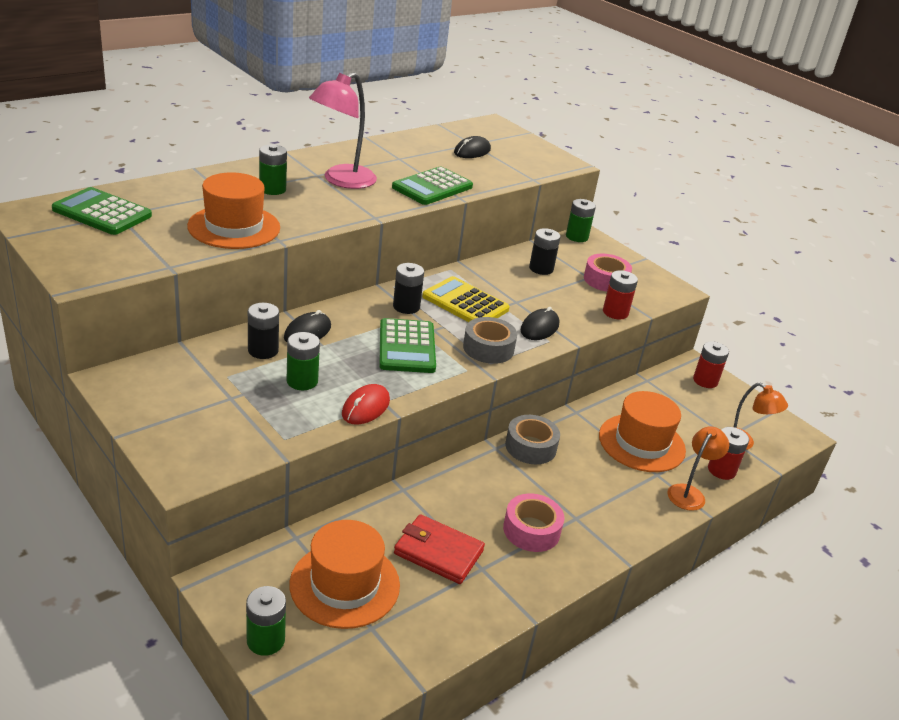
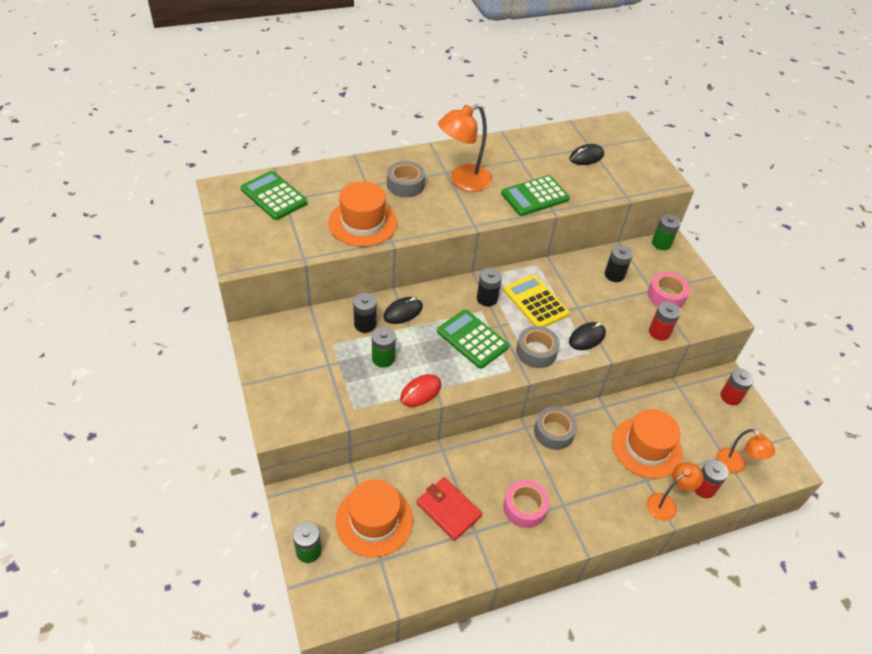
camera: 20 degrees right, 15 degrees up
(272, 189) = (405, 185): green battery -> grey tape
(342, 181) = (463, 181): pink lamp -> orange lamp
(407, 347) = (472, 339): green calculator -> green calculator turned 120 degrees clockwise

